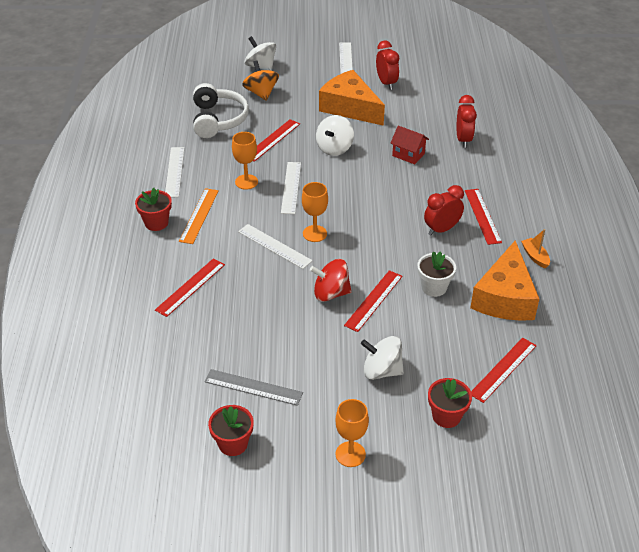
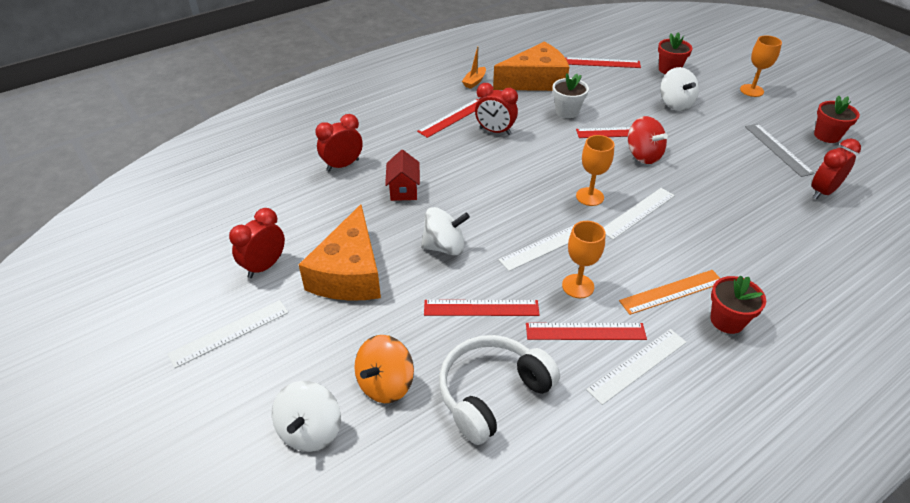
camera: 125 degrees left, 0 degrees up
(183, 367) = (822, 192): none -> red clock
(190, 287) = (756, 237): red ruler -> red ruler (585, 331)
(274, 246) = (638, 213): white ruler -> white ruler turned 45 degrees clockwise

